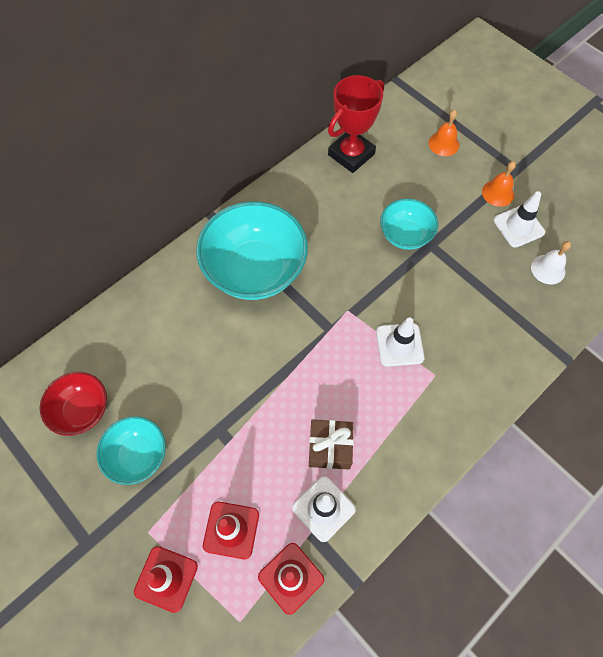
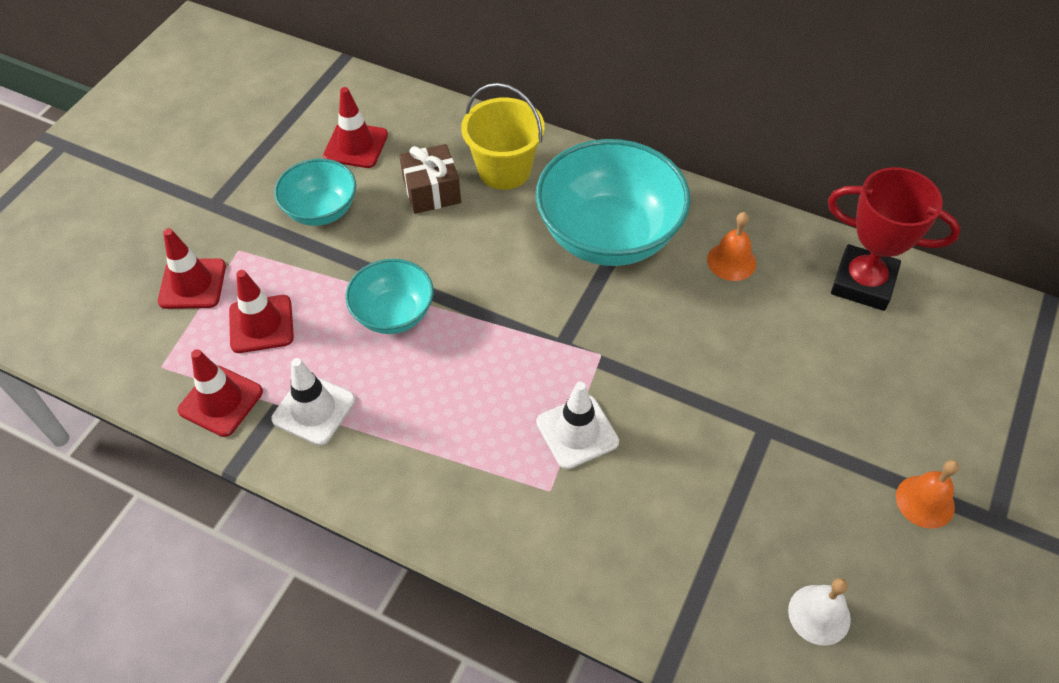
camera: 70 degrees right, 10 degrees down
(82, 410) = (356, 145): red bowl -> red traffic cone
(164, 313) = (504, 170): none -> yellow bucket
(330, 448) = (394, 393): brown gift -> brown gift (431, 191)
(405, 235) = (763, 390): turquoise bowl -> turquoise bowl (393, 314)
(443, 144) = (970, 397): orange bell -> orange bell (731, 261)
(518, 226) = (877, 549): white traffic cone -> none

